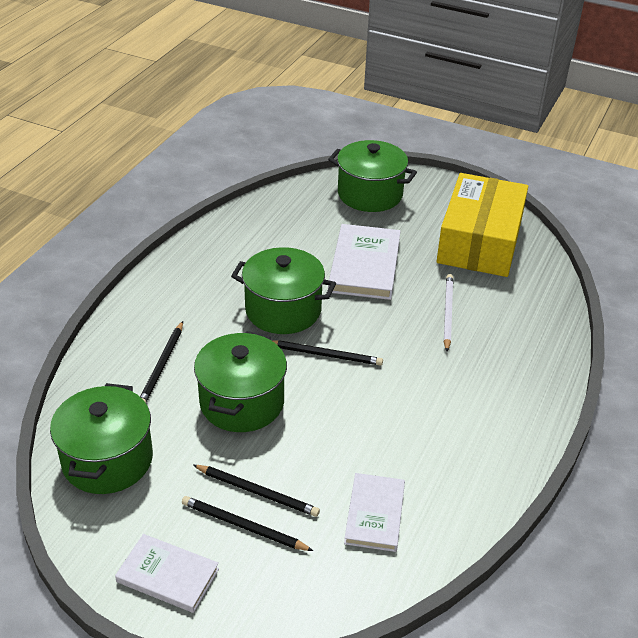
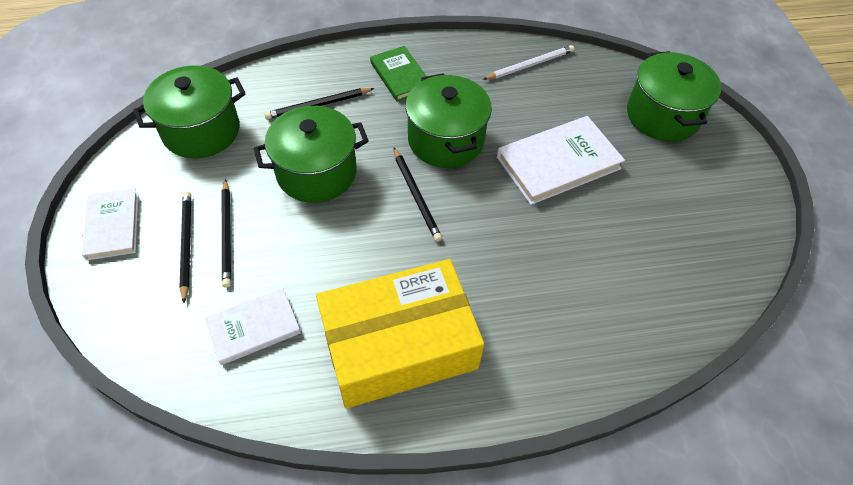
camera: 55 degrees right, 15 degrees up
(182, 300) = (400, 76): none -> green book
(447, 313) = (554, 257): white pencil -> white pencil (530, 65)
(480, 241) = (690, 232): yellow box -> yellow box (399, 345)

